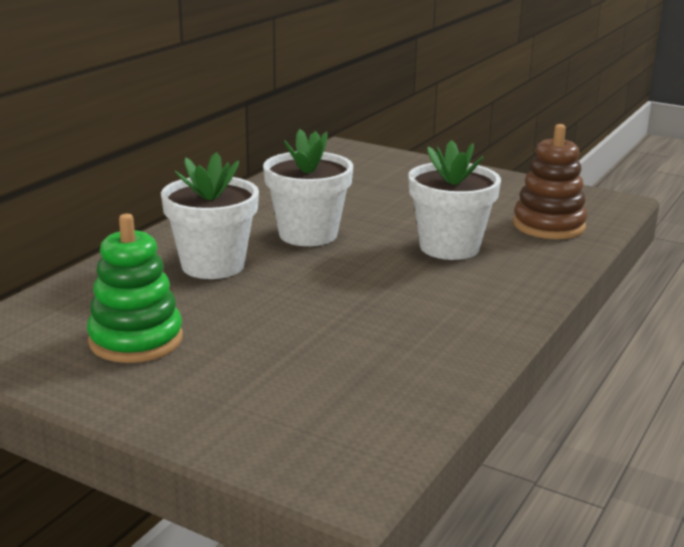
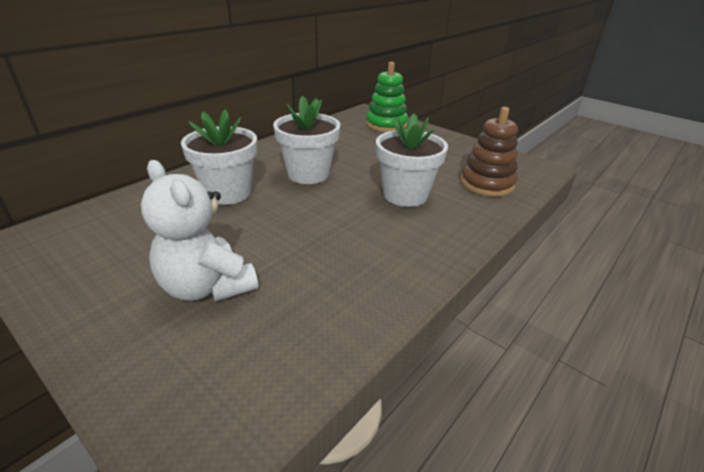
camera: 10 degrees right, 10 degrees up
(136, 340) = (128, 255): green stacking toy -> green stacking toy (386, 125)
(259, 359) = (207, 287): none -> white teddy bear

